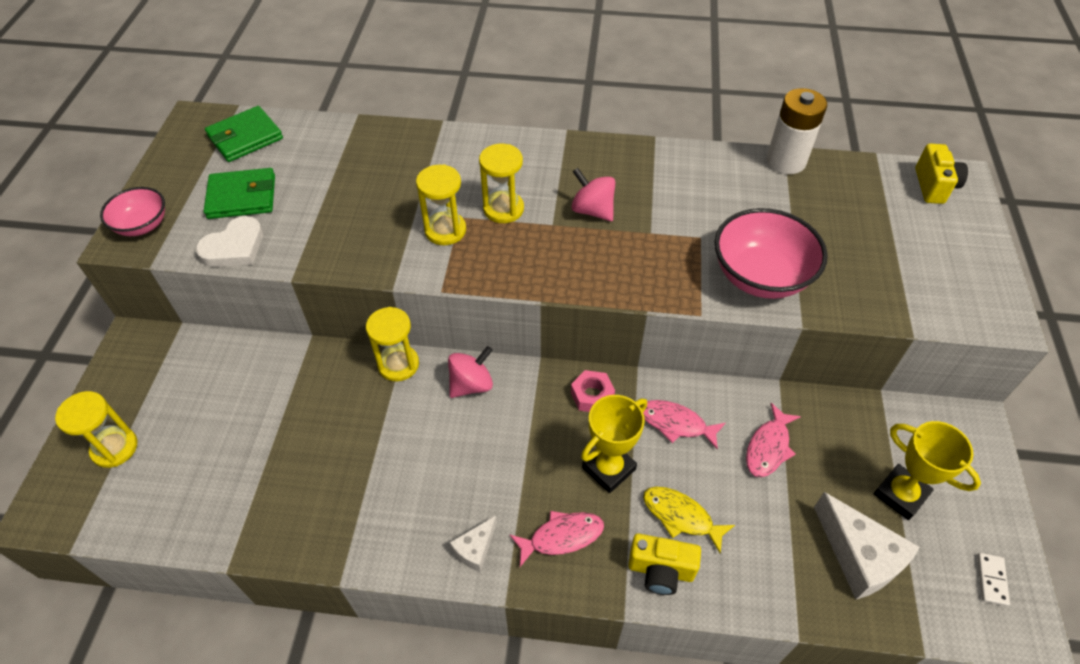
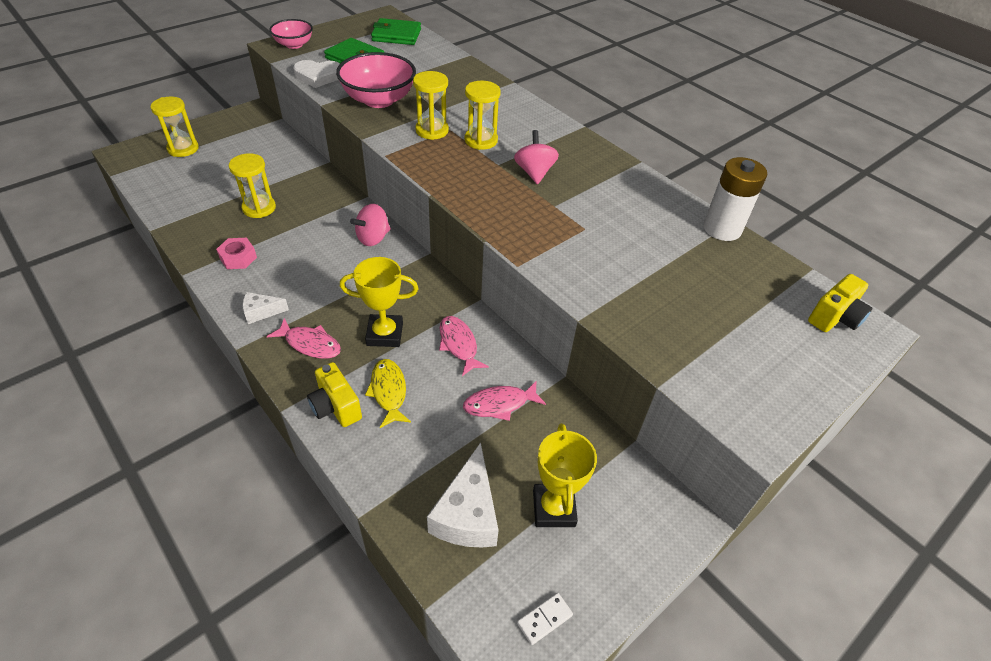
camera: 40 degrees right, 5 degrees down
(398, 364) = (350, 203): yellow hourglass -> yellow hourglass (259, 208)
(471, 384) = (373, 238): pink spinning top -> pink spinning top turned 135 degrees clockwise
(592, 395) = (430, 292): pink nut -> pink nut (238, 258)
(760, 276) = (593, 274): pink bowl -> pink bowl (379, 100)

